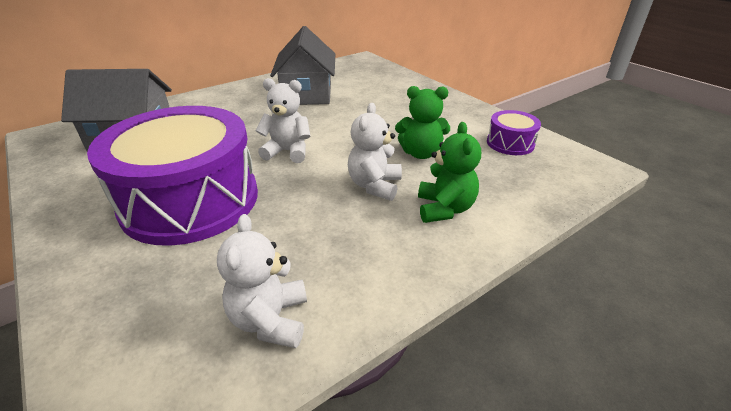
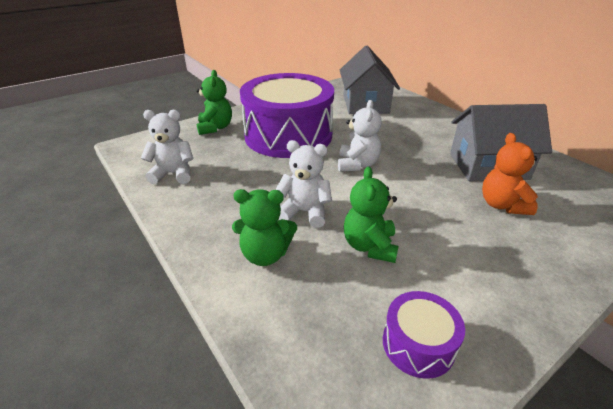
camera: 90 degrees right, 0 degrees up
(110, 288) = (215, 128): none -> green teddy bear
(363, 97) = (502, 205): none -> orange teddy bear

